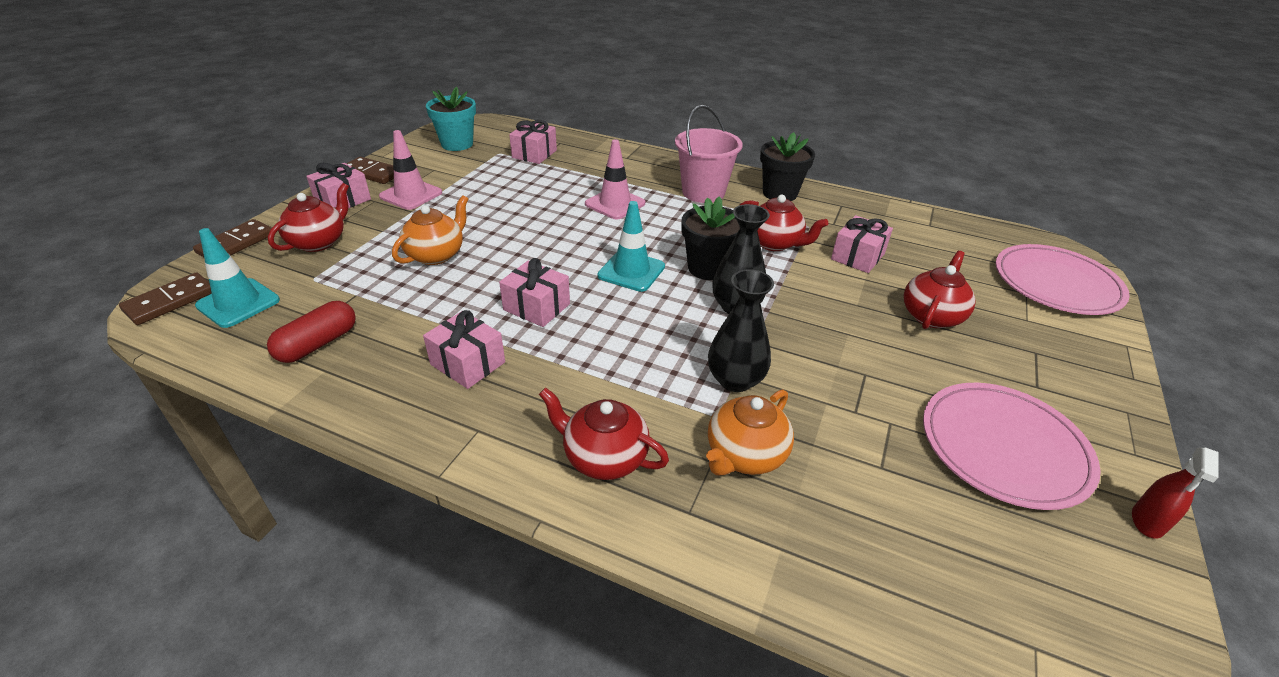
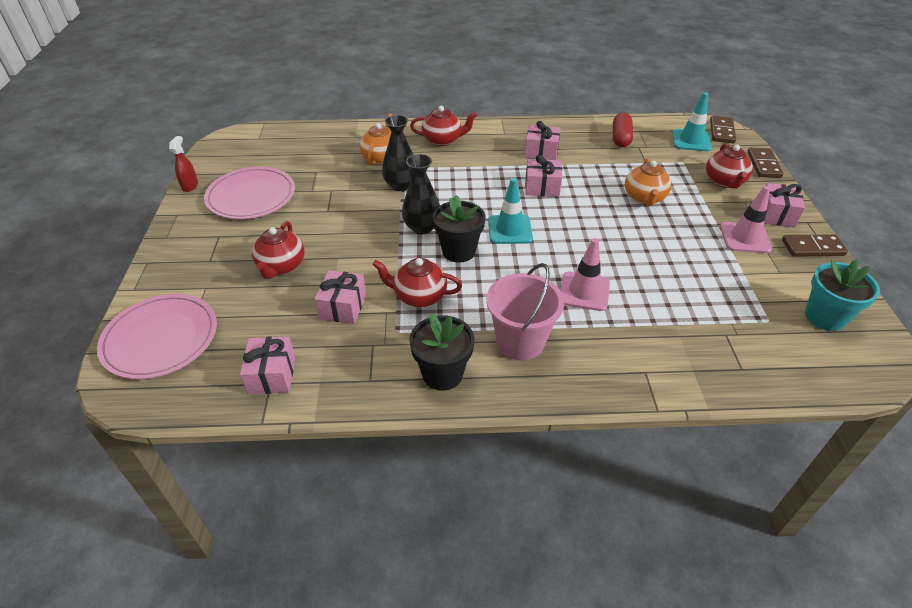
camera: 155 degrees right, 5 degrees up
(534, 154) = (737, 334): pink gift -> pink gift (272, 375)

